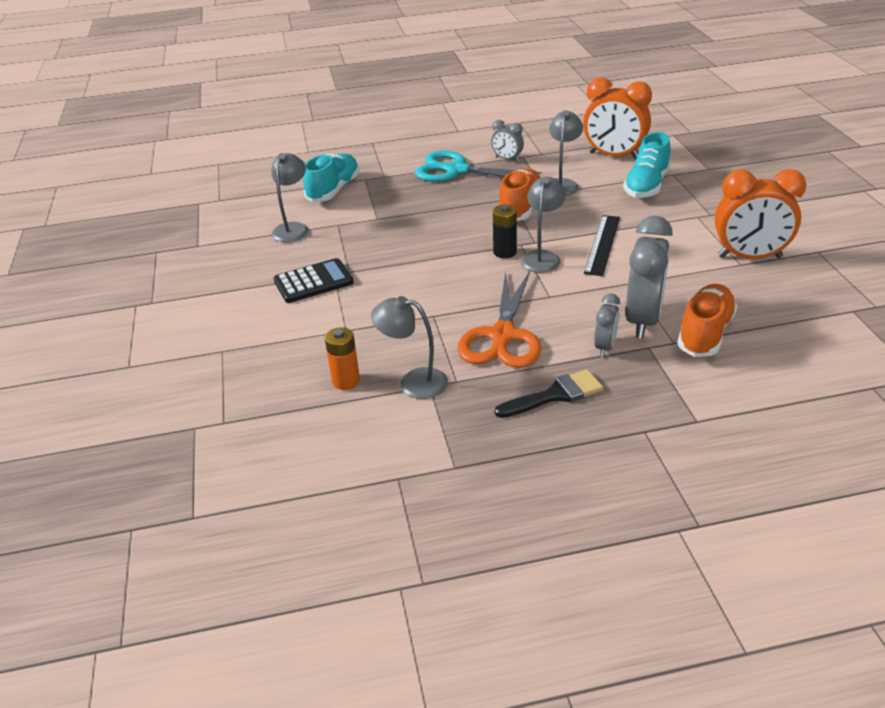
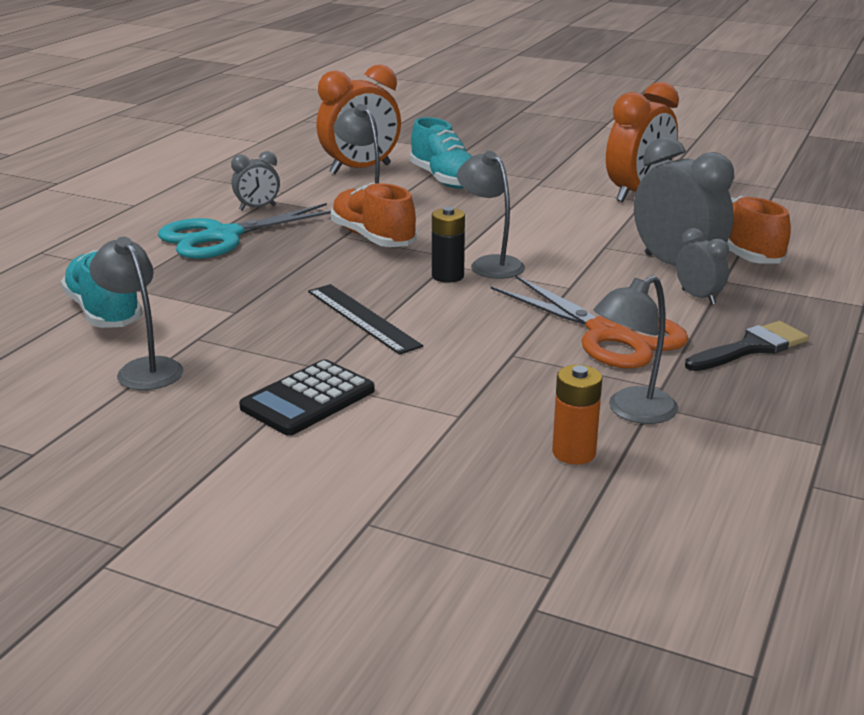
camera: 55 degrees left, 10 degrees down
(313, 282) = (308, 399): black calculator -> black calculator turned 150 degrees counterclockwise
(555, 395) = (751, 347): black brush -> black brush turned 45 degrees clockwise
(602, 244) = (515, 233): black ruler -> black ruler (362, 318)

